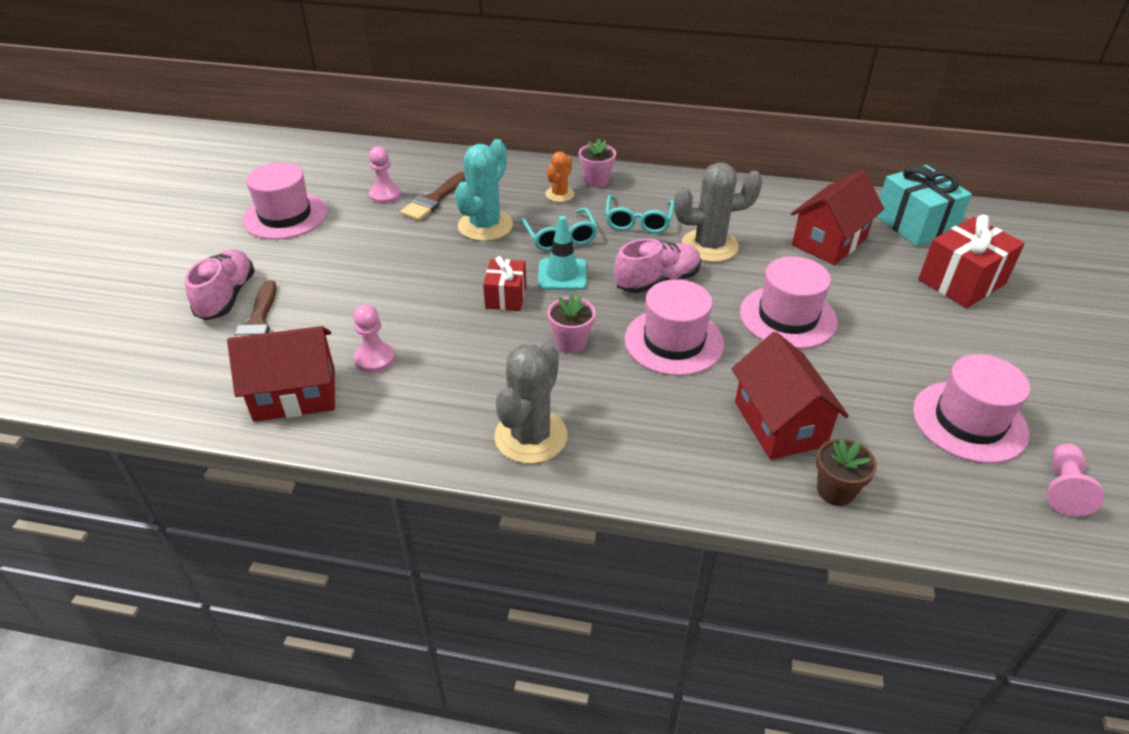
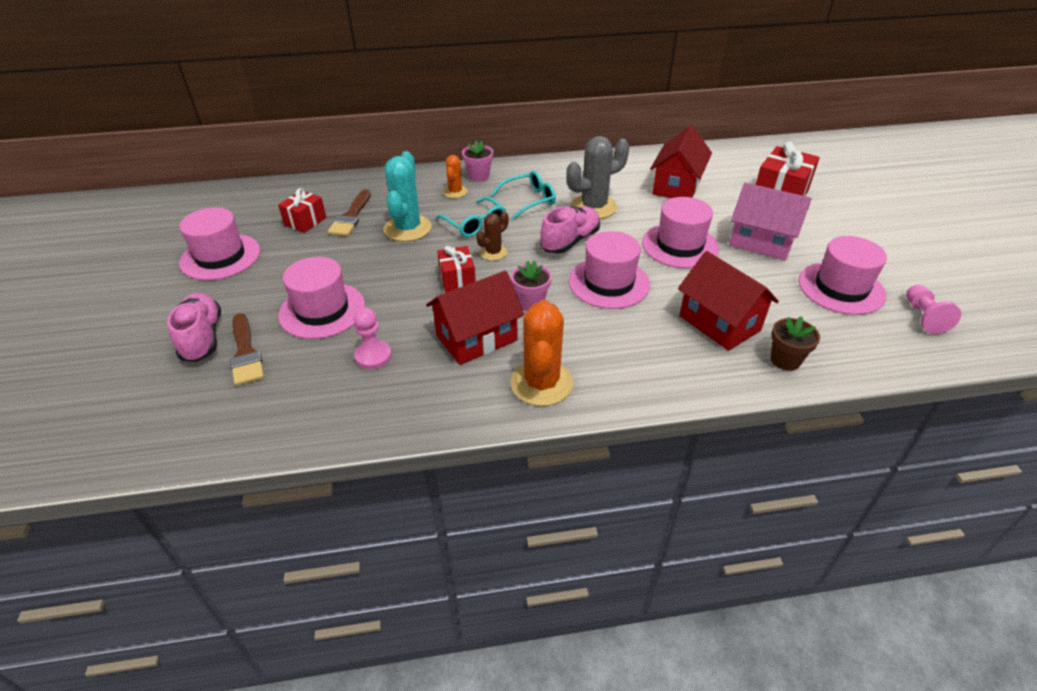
camera: 20 degrees left, 0 degrees up
(295, 395) = (317, 404): red house -> red house (476, 338)
(351, 296) = (322, 310): none -> pink hat
(385, 195) = (305, 221): pink pawn -> red gift
(531, 436) = (541, 383): grey cactus -> orange cactus
(562, 275) = (493, 252): turquoise traffic cone -> brown cactus
(638, 221) = (529, 200): turquoise glasses -> turquoise glasses turned 105 degrees counterclockwise
(897, 337) = (761, 242): none -> pink house
(914, 224) = (726, 163): turquoise gift -> none

